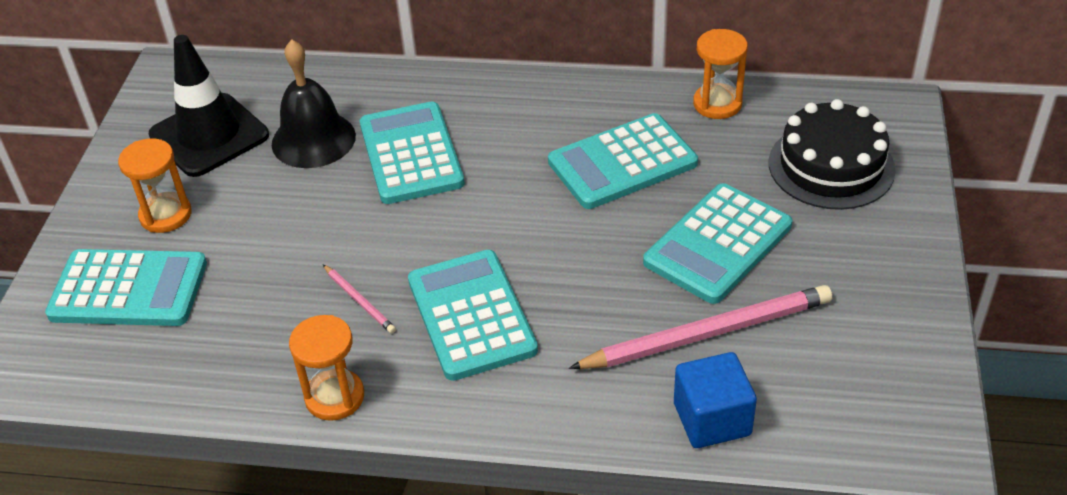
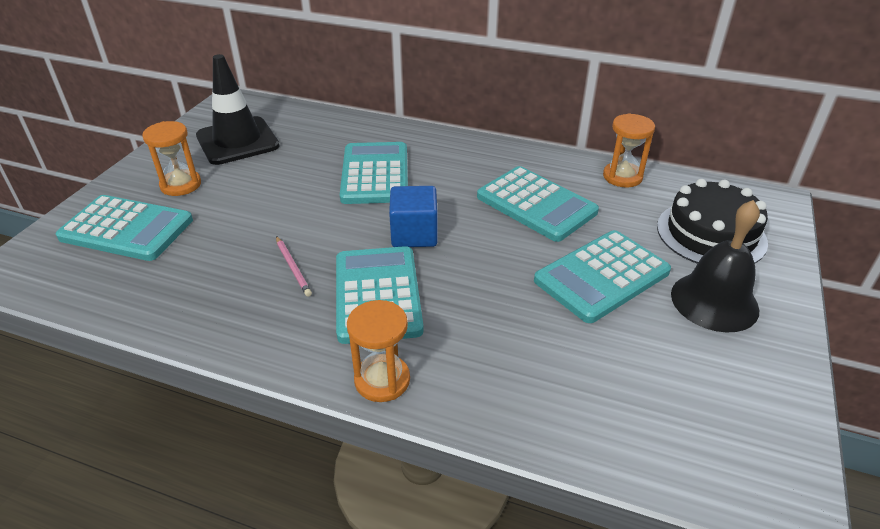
camera: 10 degrees right, 5 degrees down
(313, 139) = (308, 154): black bell -> black bell (714, 301)
(334, 397) = (240, 338): orange hourglass -> orange hourglass (382, 380)
(622, 162) = (536, 204): turquoise calculator -> turquoise calculator turned 120 degrees counterclockwise
(707, 333) = (577, 347): pink pencil -> none
(712, 419) = (564, 425): blue cube -> blue cube (414, 234)

